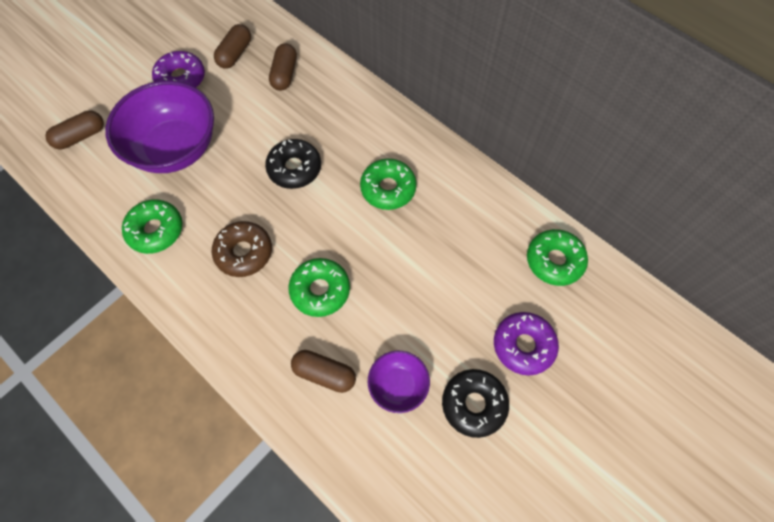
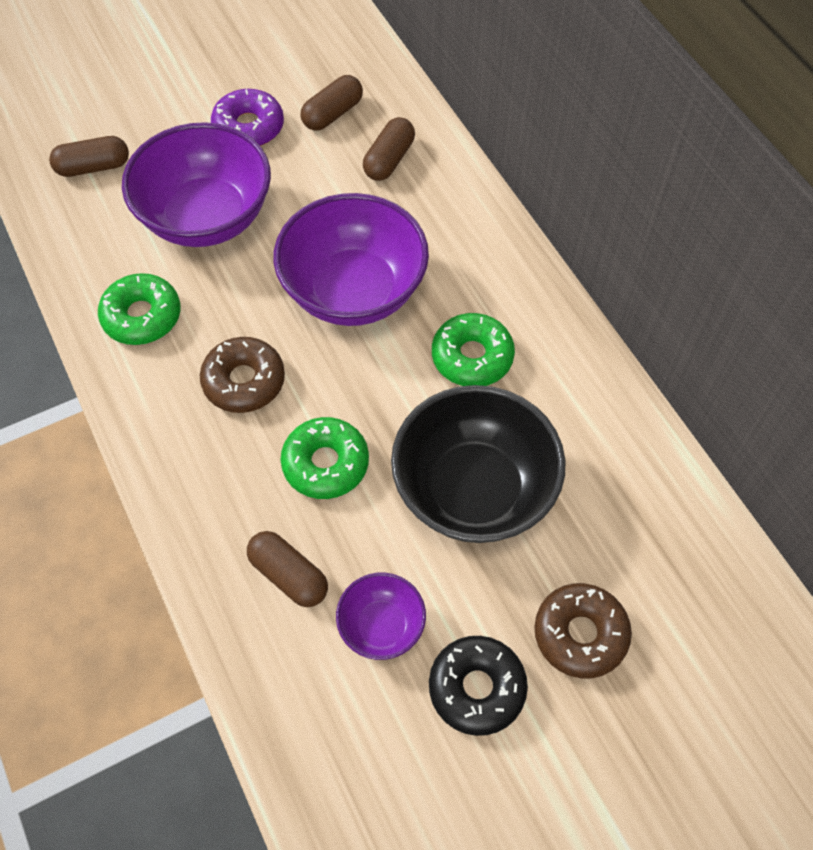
camera: 20 degrees right, 5 degrees down
(294, 168) = (353, 291): black donut -> purple bowl
(422, 275) = (474, 490): none -> black bowl
(523, 345) = (580, 634): purple donut -> brown donut
(554, 261) = (674, 533): green donut -> none

